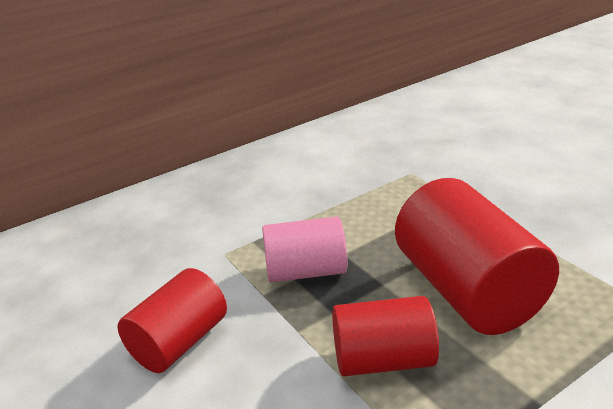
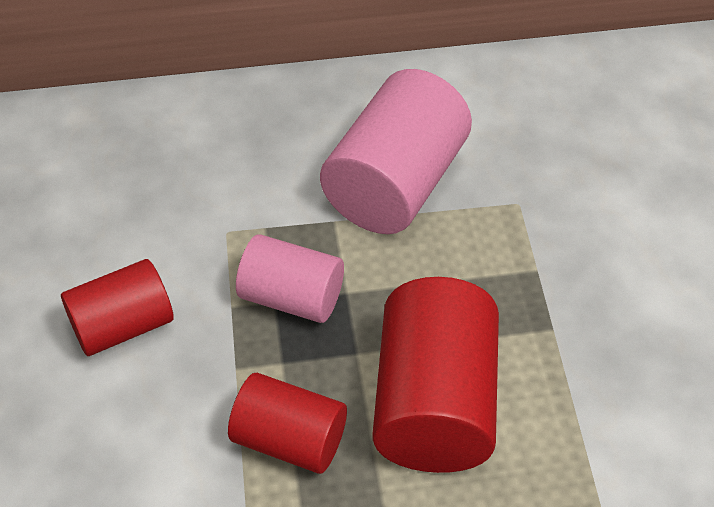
camera: 25 degrees right, 20 degrees up
(325, 189) = (396, 184): none -> pink cylinder

